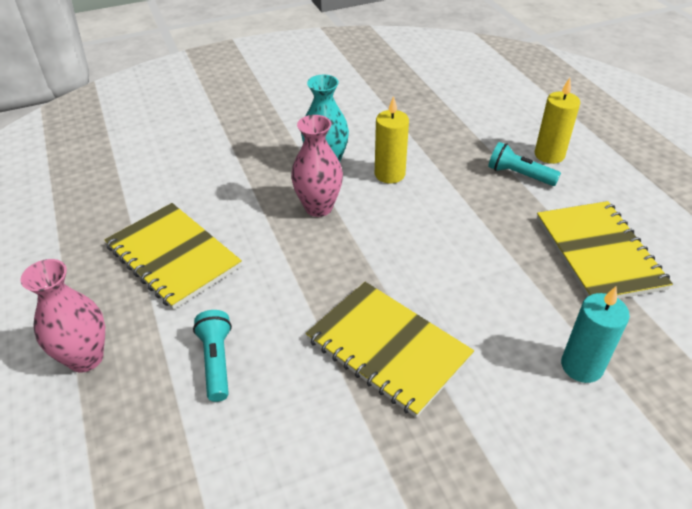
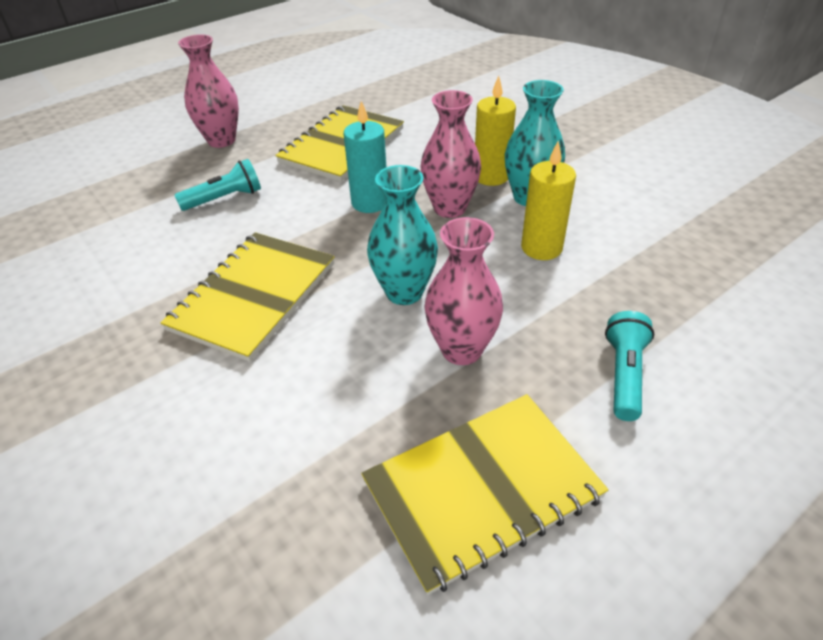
camera: 75 degrees right, 0 degrees up
(414, 253) = (404, 292): none -> turquoise vase
(483, 236) = (461, 350): none -> pink vase
(549, 155) = (707, 409): yellow candle -> yellow candle (491, 176)
(581, 366) = (248, 474): turquoise candle -> turquoise candle (370, 203)

